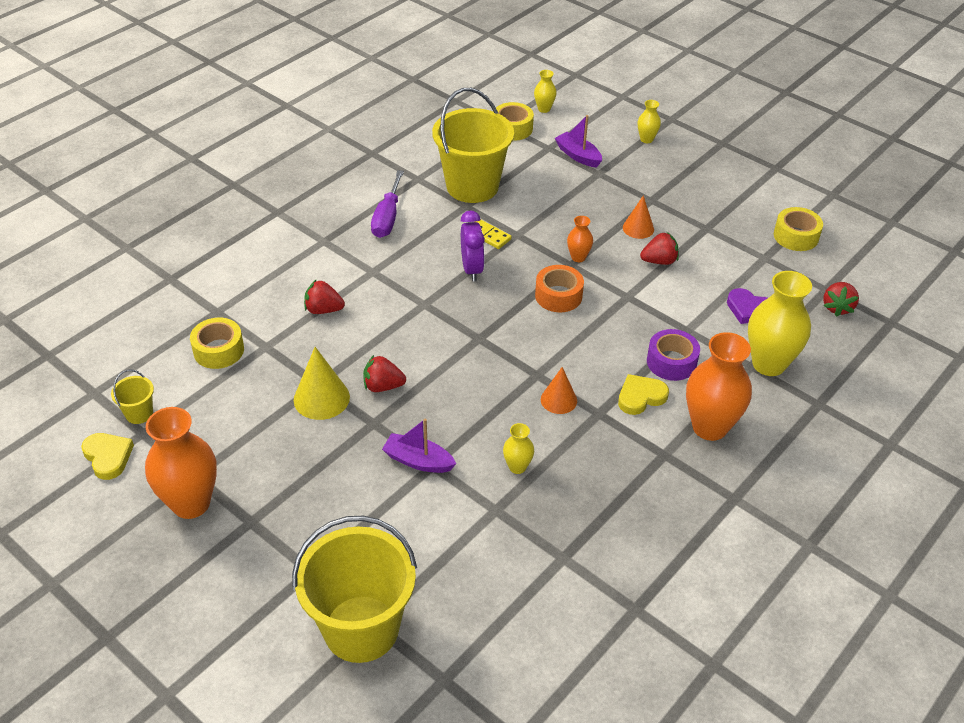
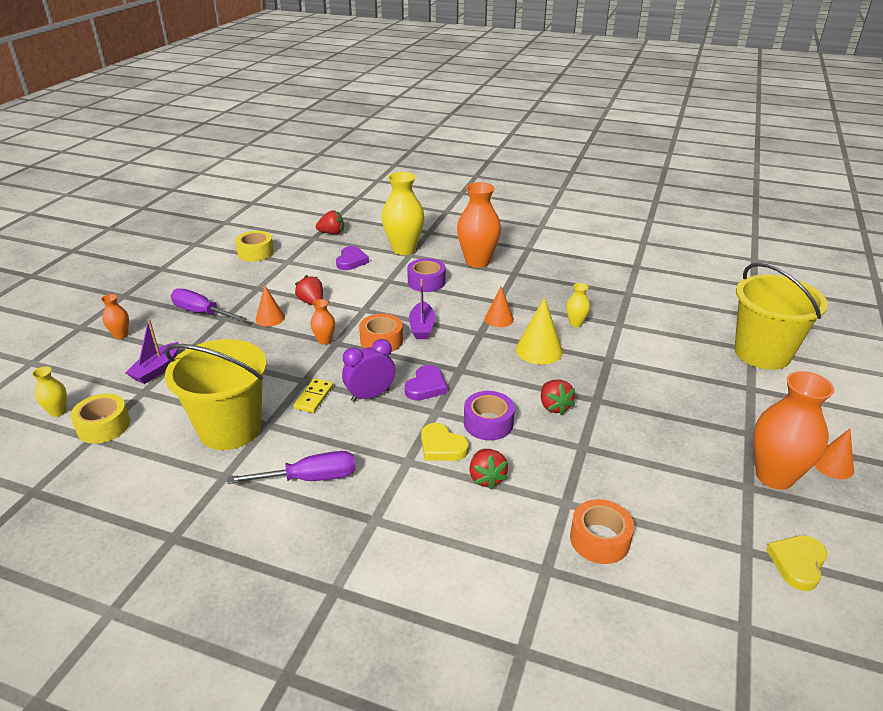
camera: 110 degrees left, 10 degrees down
(139, 413) = (730, 566): yellow bucket -> none
(168, 562) = (833, 465): none -> orange cone
(218, 350) = (599, 539): yellow tape -> orange tape
(321, 398) = (597, 438): yellow cone -> yellow cone (539, 350)
(388, 332) = (488, 423): none -> purple tape
(418, 461) = (611, 366): purple boat -> purple boat (422, 327)
(465, 307) = (426, 386): none -> purple heart
(640, 397) = (470, 288): yellow heart -> yellow heart (442, 446)
(646, 139) = (121, 335): yellow vase -> orange vase
(668, 187) = (202, 313): none -> purple screwdriver

